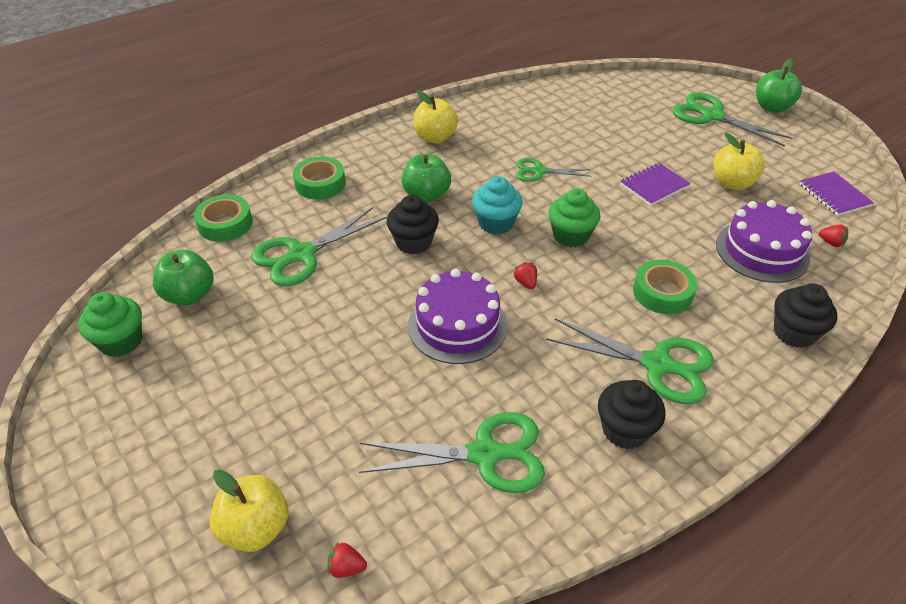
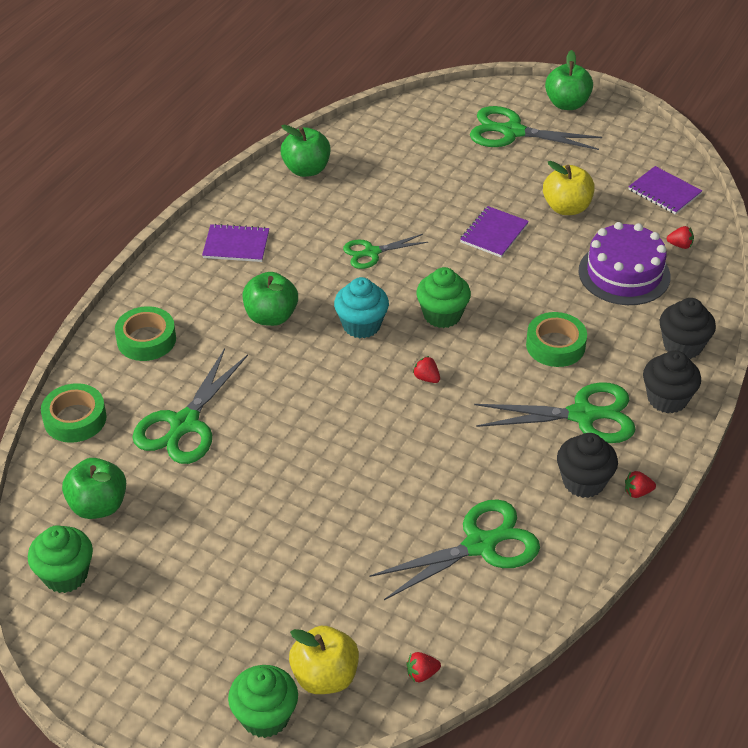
camera: 25 degrees left, 0 degrees up
(175, 545) = (265, 716): none -> green cupcake
(413, 242) = (291, 373): black cupcake -> black cupcake (667, 399)
(435, 137) = (236, 245): yellow apple -> purple notebook
(457, 325) = (387, 441): purple cake -> none
(524, 101) = (306, 169): none -> green apple
(677, 462) = (637, 492): none -> red strawberry

